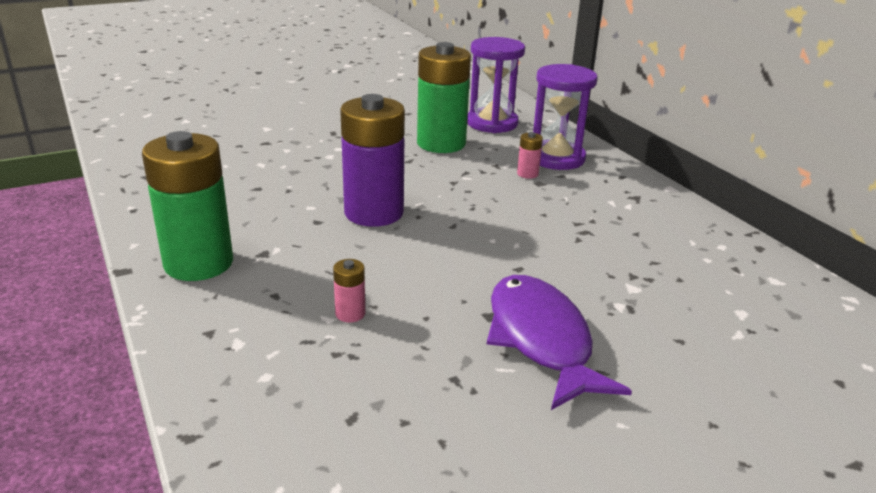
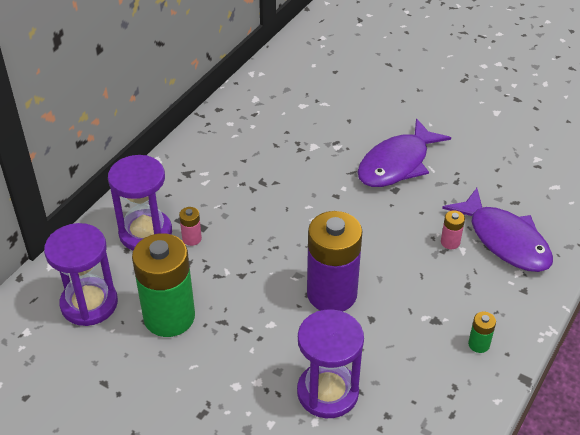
camera: 120 degrees left, 15 degrees up
(198, 263) = (479, 344): green battery -> green battery, size x0.41
(276, 176) = (327, 392): none -> purple hourglass
(298, 361) = (505, 240): none -> purple fish

